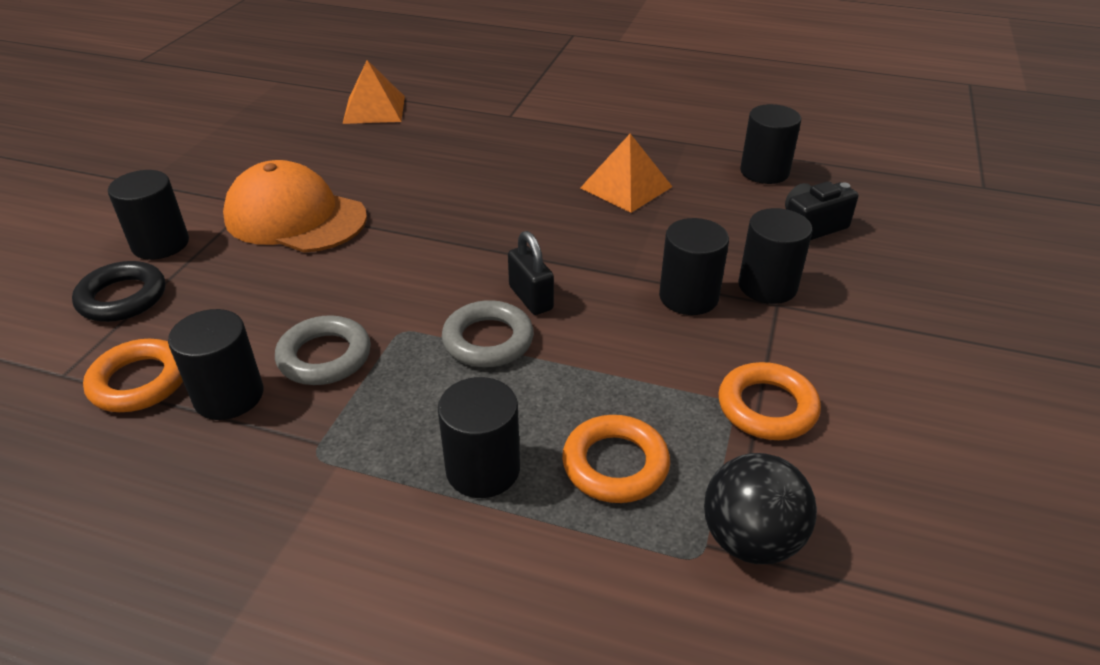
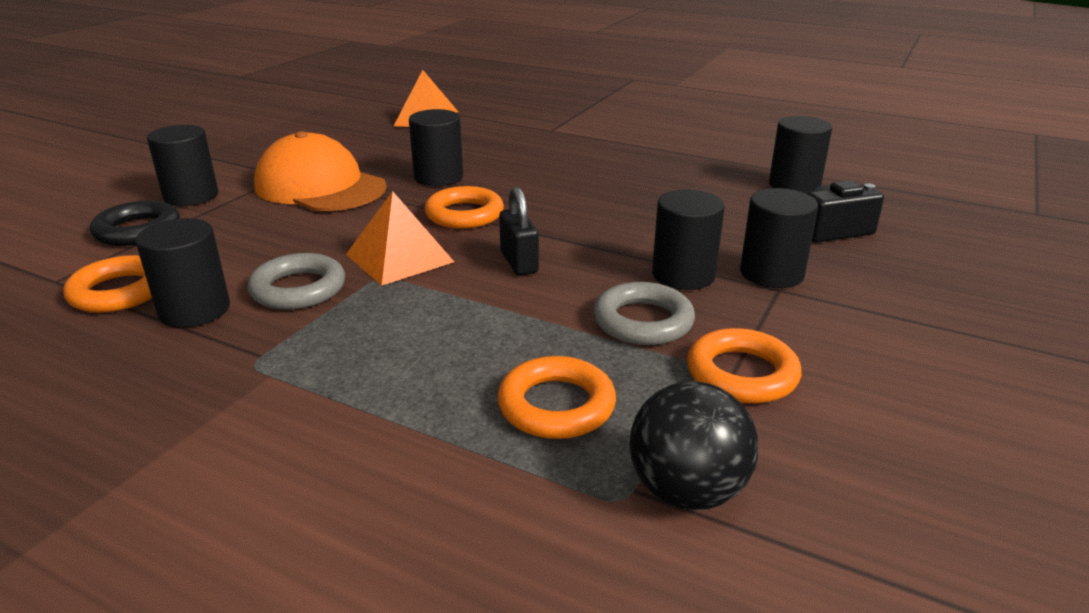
camera: 10 degrees right, 10 degrees down
(458, 241) = (464, 214): none -> orange ring
(483, 469) = (414, 394): black cylinder -> black cylinder (438, 177)
(488, 340) = (463, 291): grey ring -> grey ring (643, 321)
(626, 187) = (646, 187): orange pyramid -> orange pyramid (399, 258)

